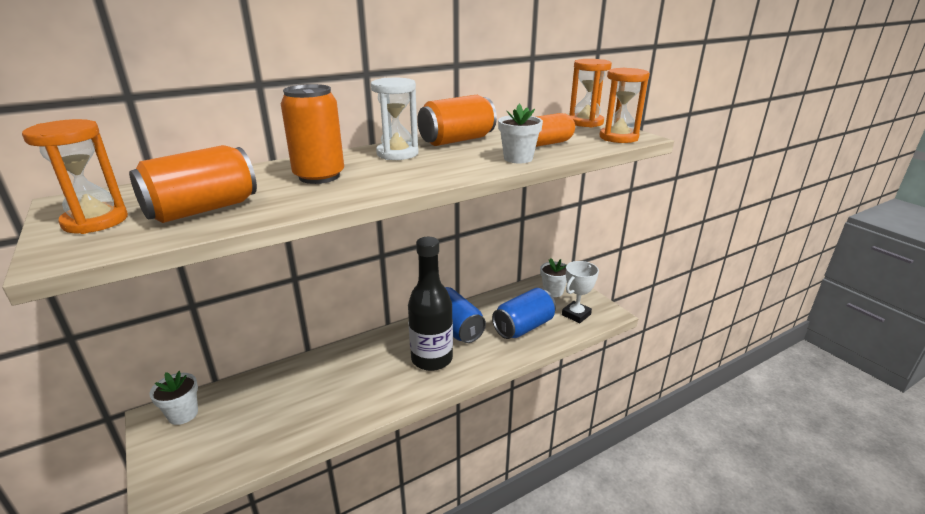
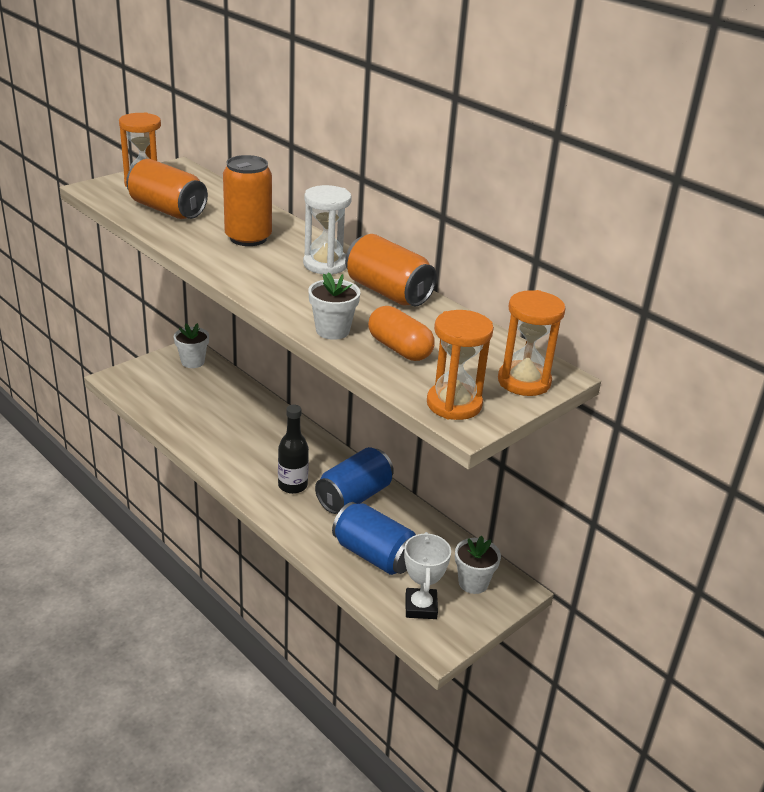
camera: 75 degrees right, 5 degrees up
(432, 359) = (292, 485): black bottle -> black bottle, size x0.63
(576, 314) = (421, 607): white trophy -> white trophy turned 60 degrees clockwise

